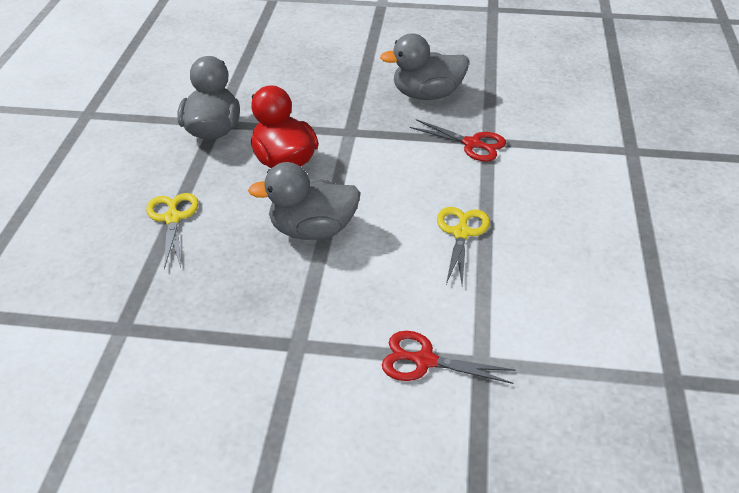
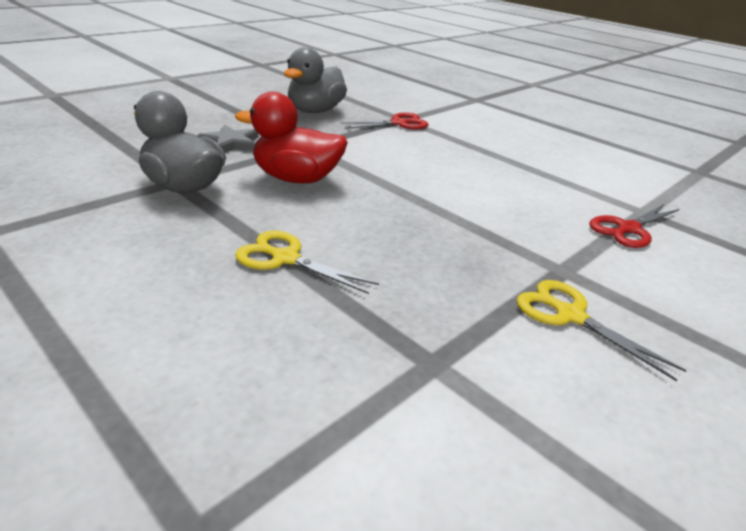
camera: 55 degrees left, 10 degrees down
(302, 103) = (231, 143): none -> grey star
(312, 230) = (413, 205): grey duck -> none
(461, 233) = (494, 163): yellow scissors -> yellow scissors (570, 316)

